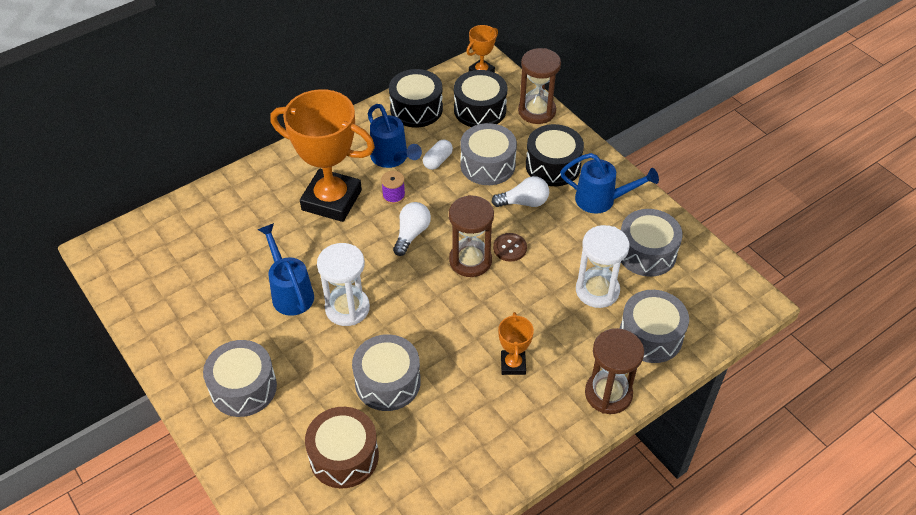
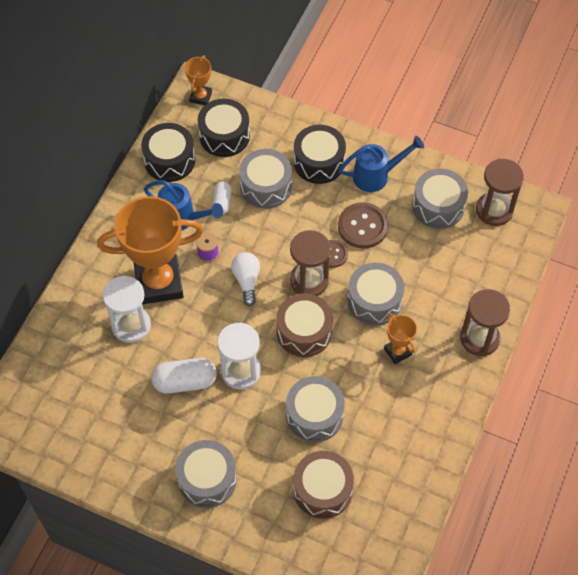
camera: 30 degrees left, 10 degrees up
(290, 292) = (185, 382): blue watering can -> white capsule
(432, 302) = (304, 332): none -> brown drum
(524, 202) = (317, 207): white light bulb -> none
(537, 111) = (273, 115): brown hourglass -> brown hourglass (494, 210)
(557, 237) = (363, 226): none -> brown button
(597, 290) = (421, 258): white hourglass -> white hourglass (131, 325)
(650, 336) = (482, 276): grey drum -> grey drum (374, 301)

